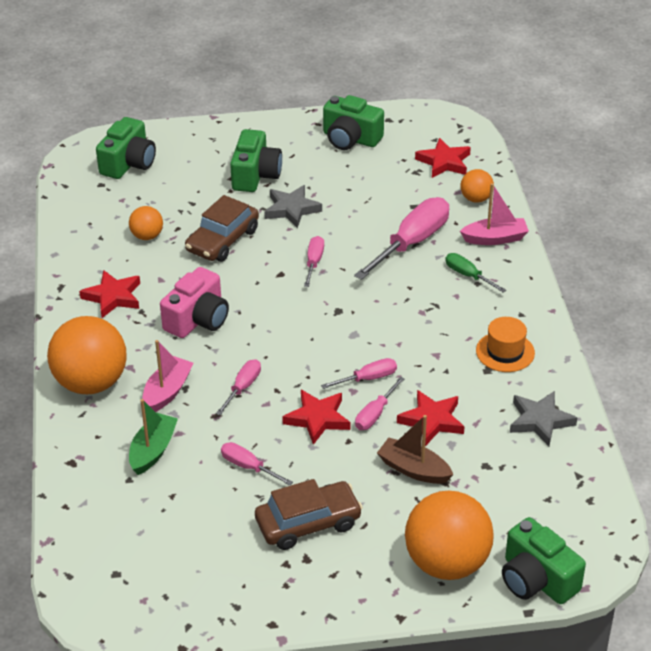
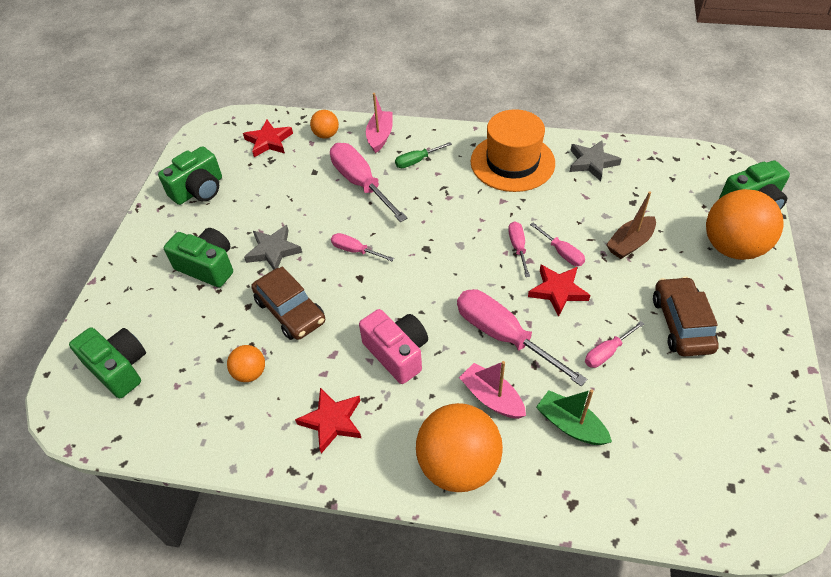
camera: 70 degrees left, 10 degrees up
(242, 388) = (504, 336): pink screwdriver -> pink screwdriver, size x1.96
(432, 420) = (577, 220): red star -> none
(505, 352) = (512, 162): orange hat -> orange hat, size x1.81

